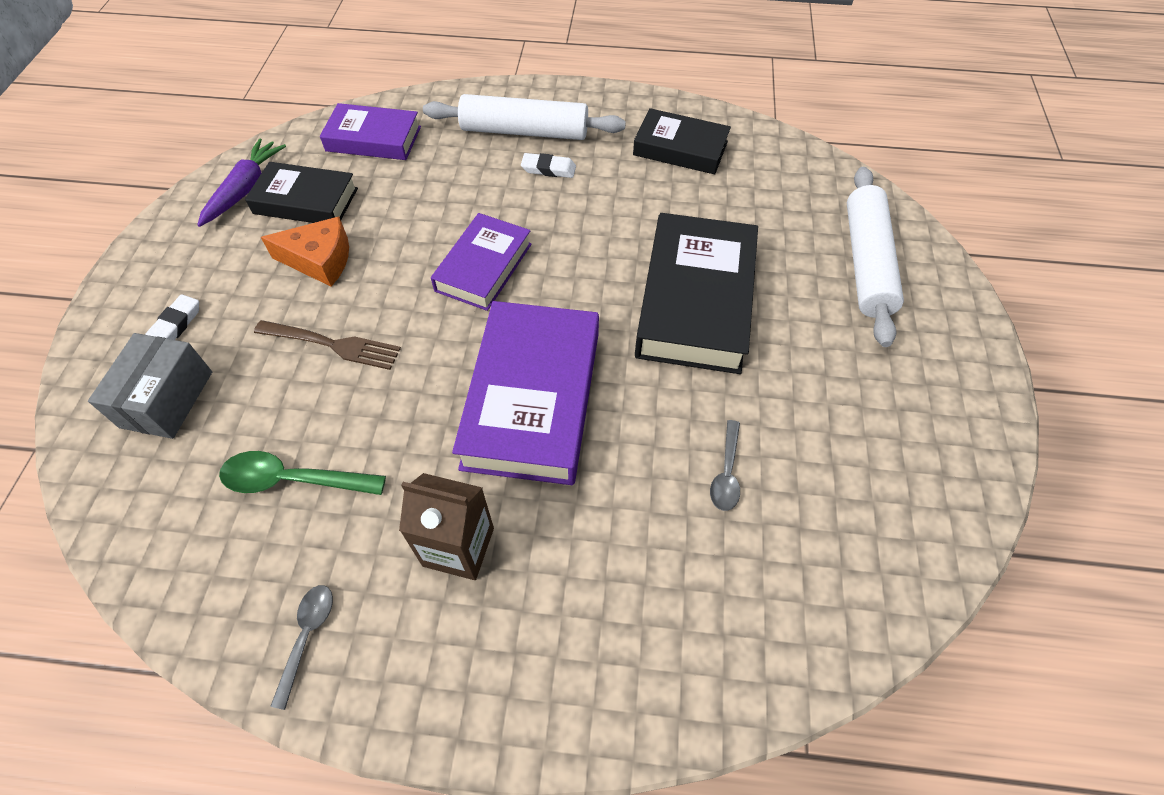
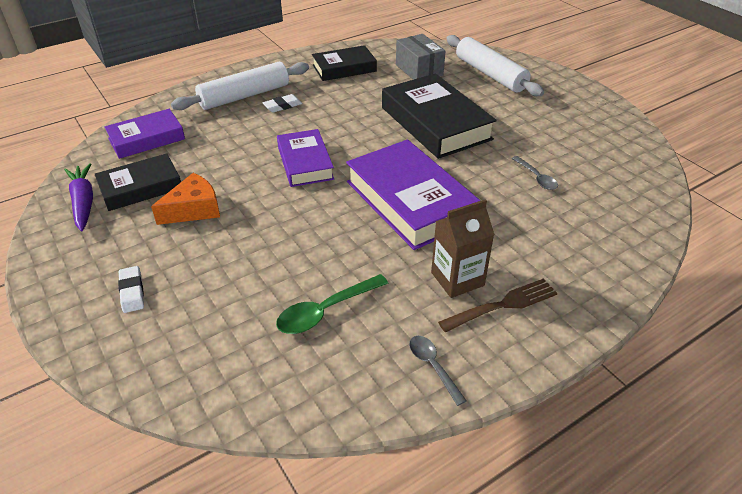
camera: 40 degrees left, 15 degrees down
(167, 399) = (182, 328): grey box -> grey box (419, 70)
(331, 345) = (260, 241): brown fork -> brown fork (502, 305)

